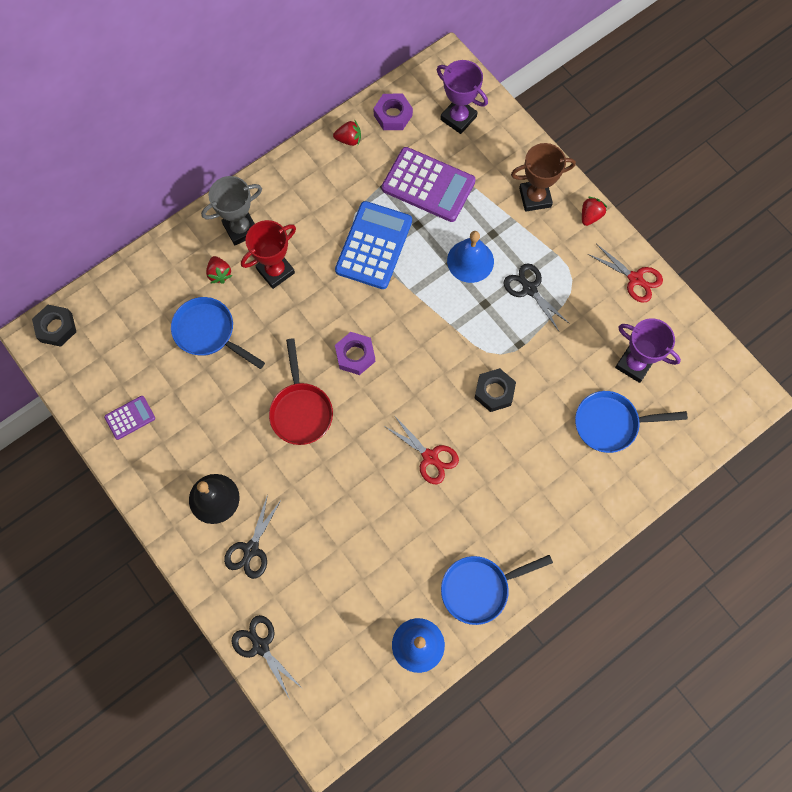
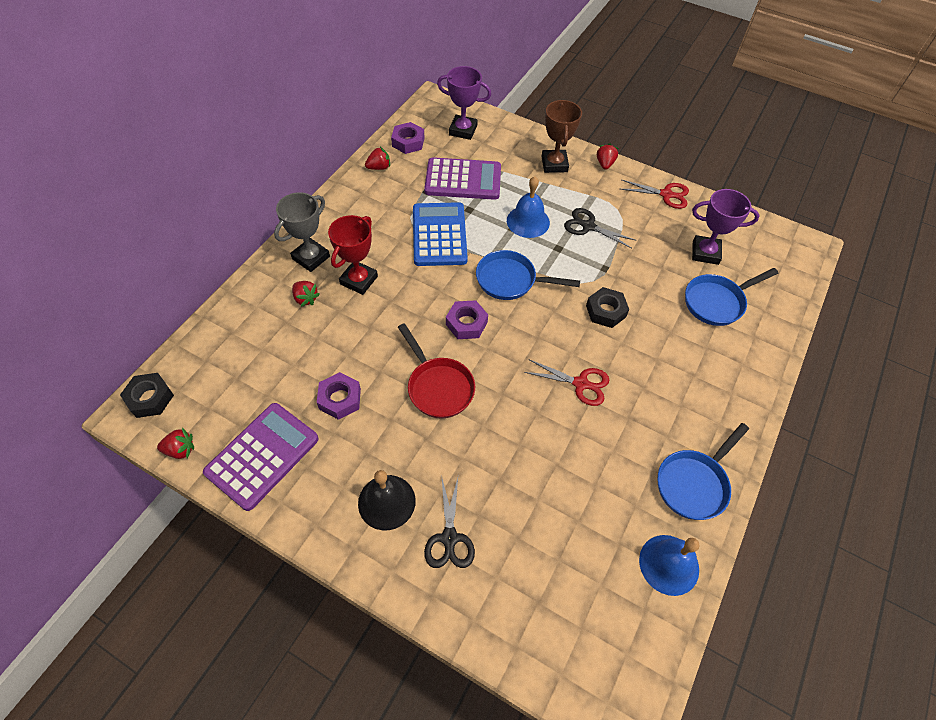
camera: 25 degrees left, 15 degrees down
(67, 386) = (180, 450): none -> red strawberry
(130, 418) = (262, 456): purple calculator -> purple calculator, size x2.02
(208, 332) = (315, 350): blue pan -> blue pan (510, 280)
(212, 389) = (340, 399): none -> purple nut
(260, 646) = (508, 639): black scissors -> none
(535, 197) = (554, 164): brown trophy -> brown trophy turned 60 degrees counterclockwise

